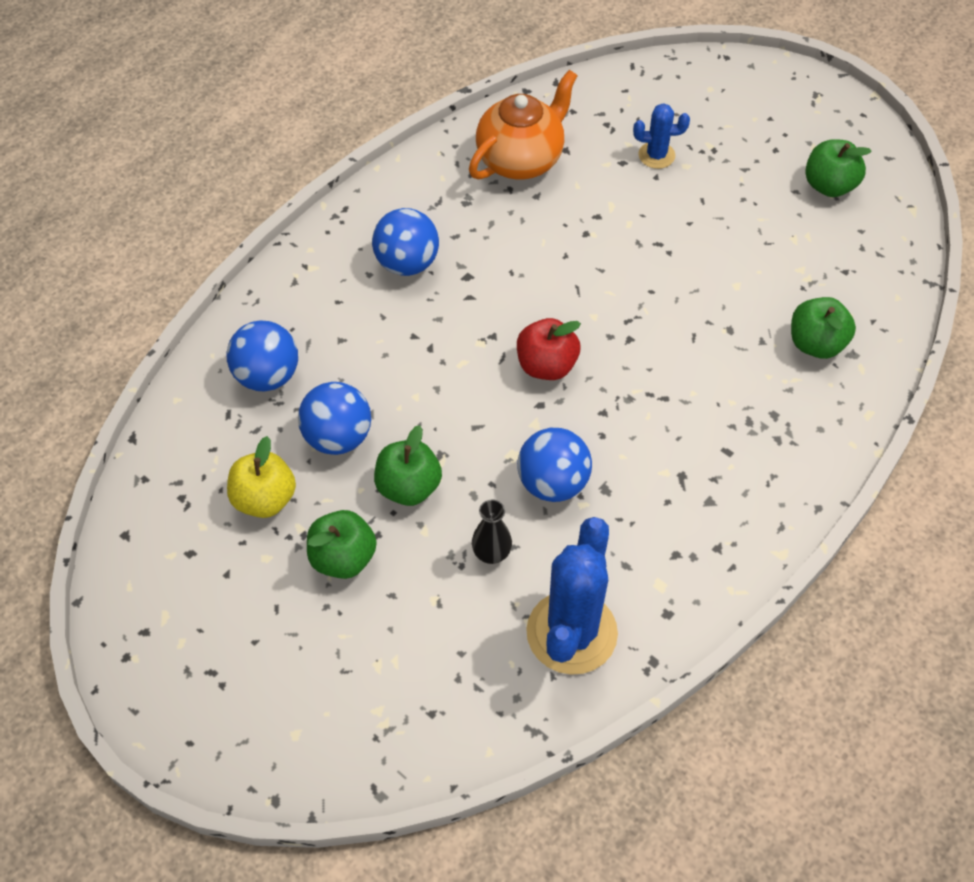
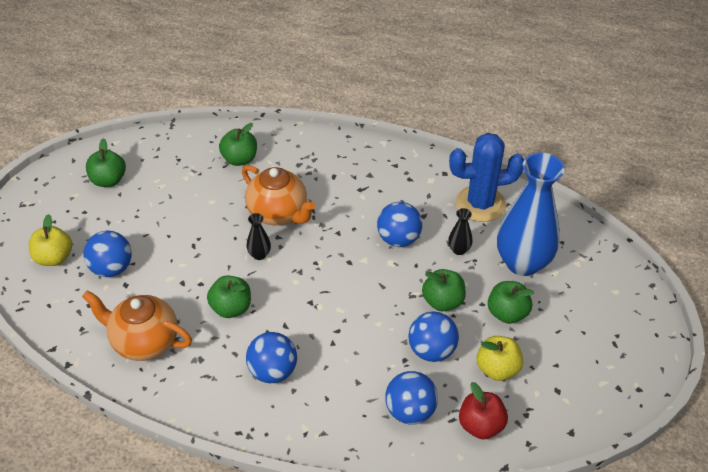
camera: 115 degrees left, 10 degrees down
(420, 629) = (522, 263): none -> blue vase
(528, 252) = (231, 308): none -> green apple
(546, 365) = (319, 268): red apple -> red apple (481, 425)
(605, 308) = (259, 255): none -> black vase
(656, 155) = (112, 268): blue cactus -> blue ball
(675, 354) = (278, 213): none -> orange teapot
(702, 107) = (54, 258): none -> yellow apple

